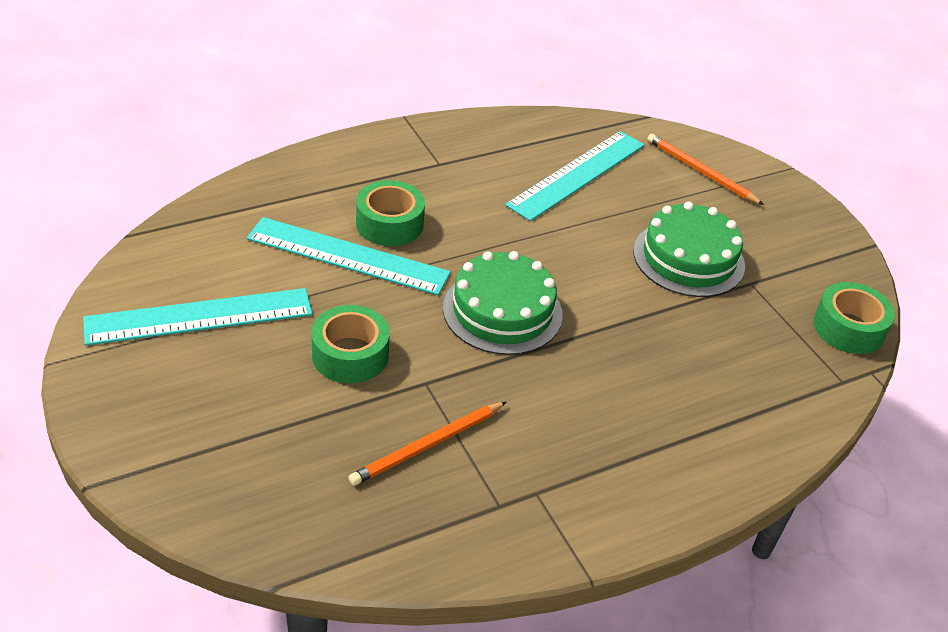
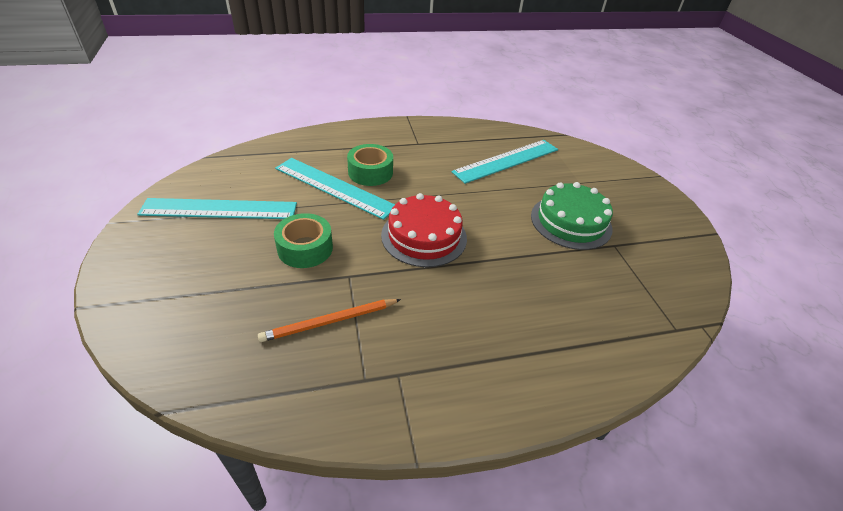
camera: 15 degrees right, 0 degrees up
(502, 311) = (424, 236): green cake -> red cake
(700, 172) = (593, 170): orange pencil -> none
(848, 328) = (687, 289): green tape -> none

